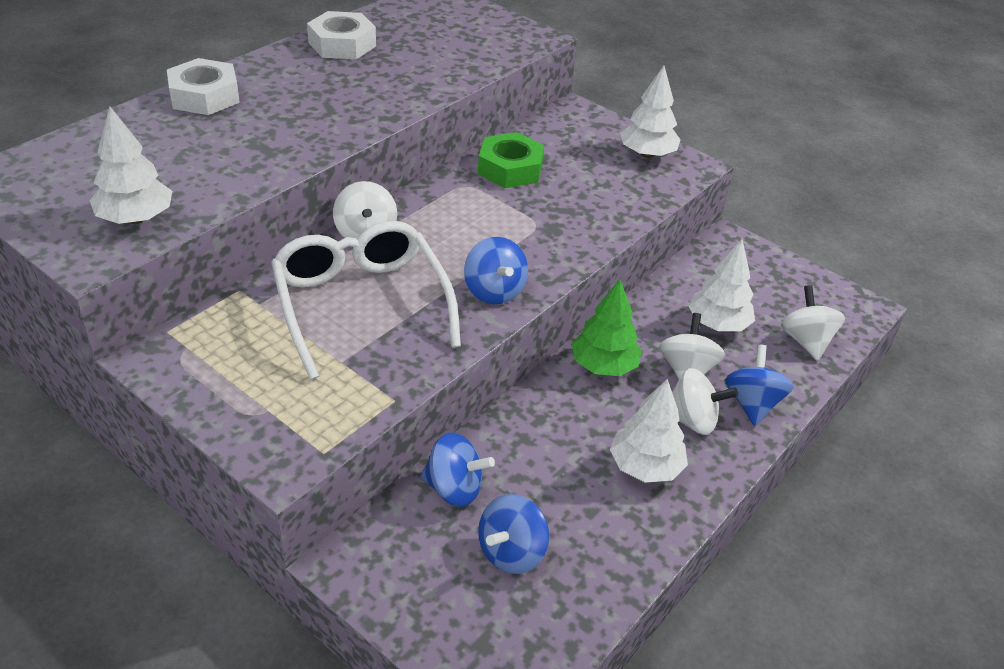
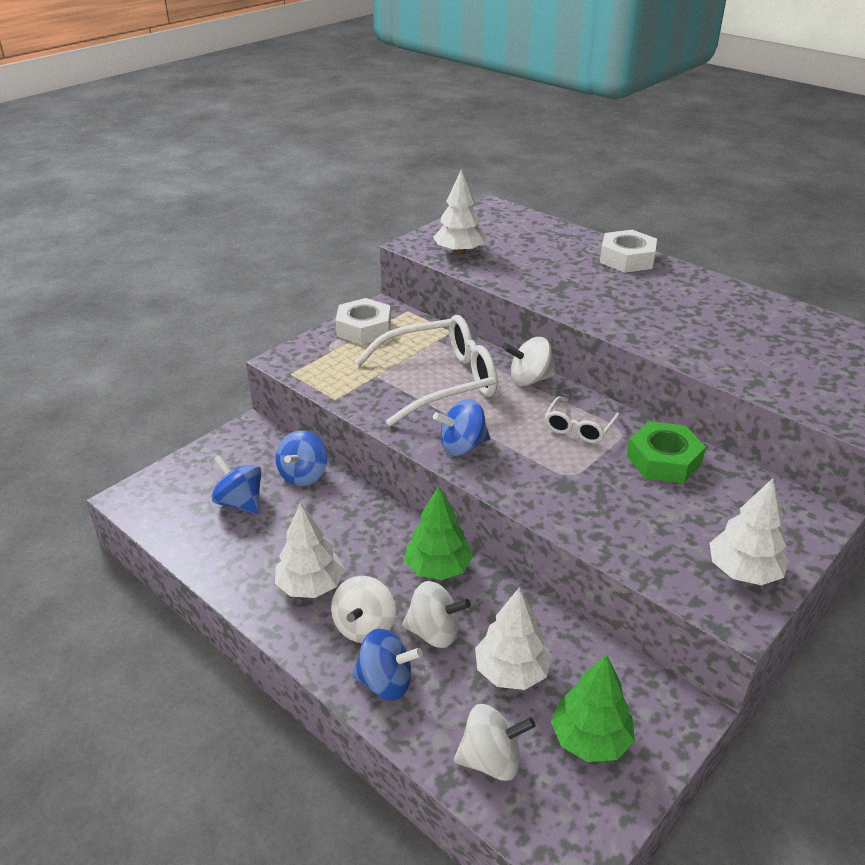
camera: 95 degrees right, 5 degrees down
(342, 44) = (756, 309): white nut -> white nut (364, 328)
(458, 210) = (579, 427): none -> white glasses
(768, 288) = (590, 739): none -> green tree

